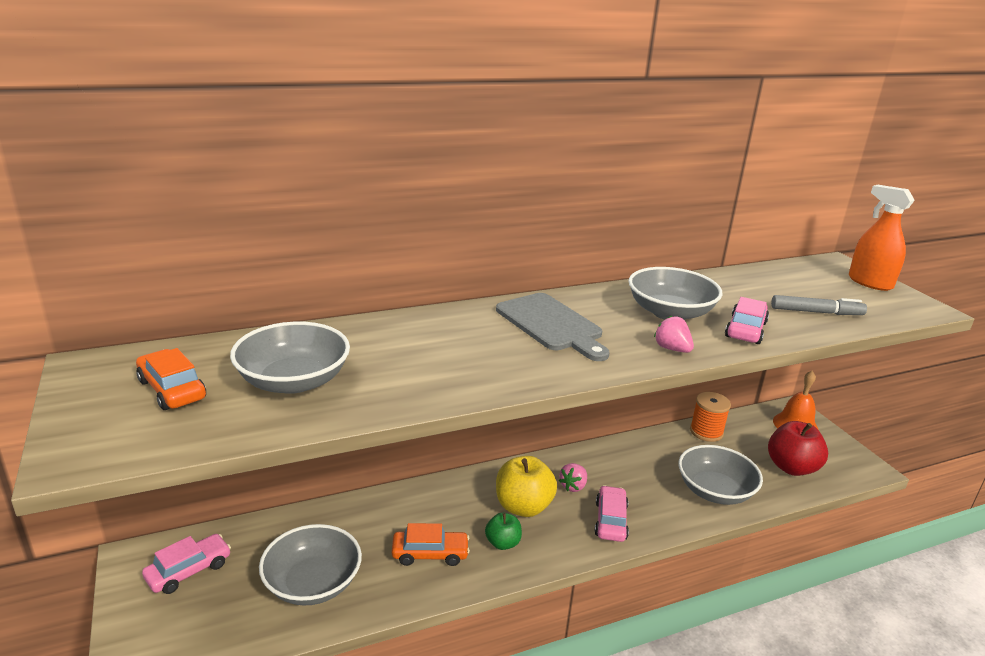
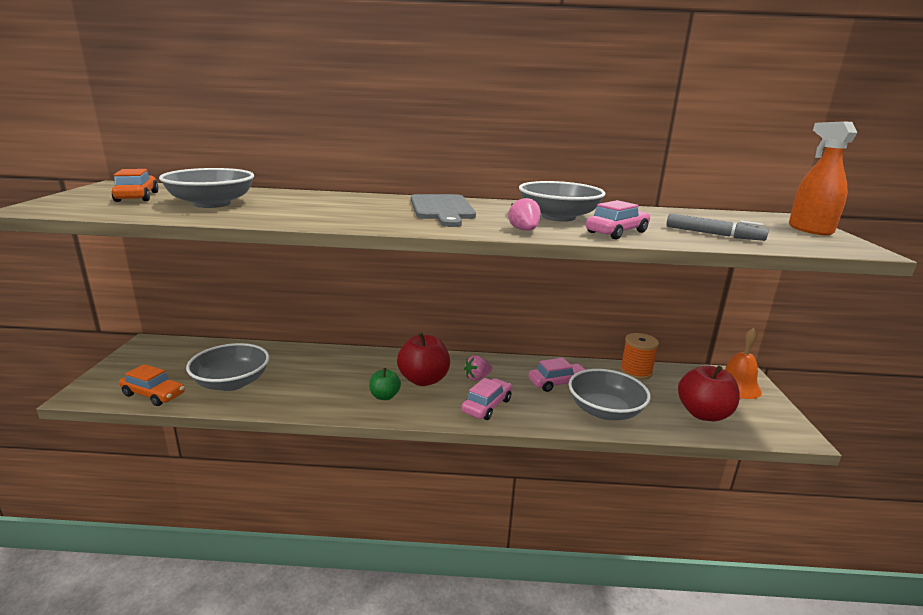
camera: 25 degrees right, 5 degrees down
(189, 571) = (169, 357): pink car -> pink car (557, 383)
(430, 554) = (325, 388): orange car -> orange car (153, 394)
(523, 506) = (423, 380): yellow apple -> red apple

